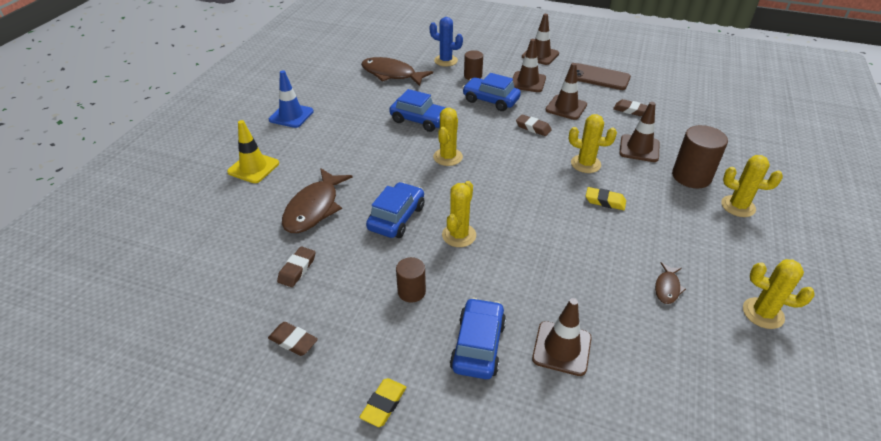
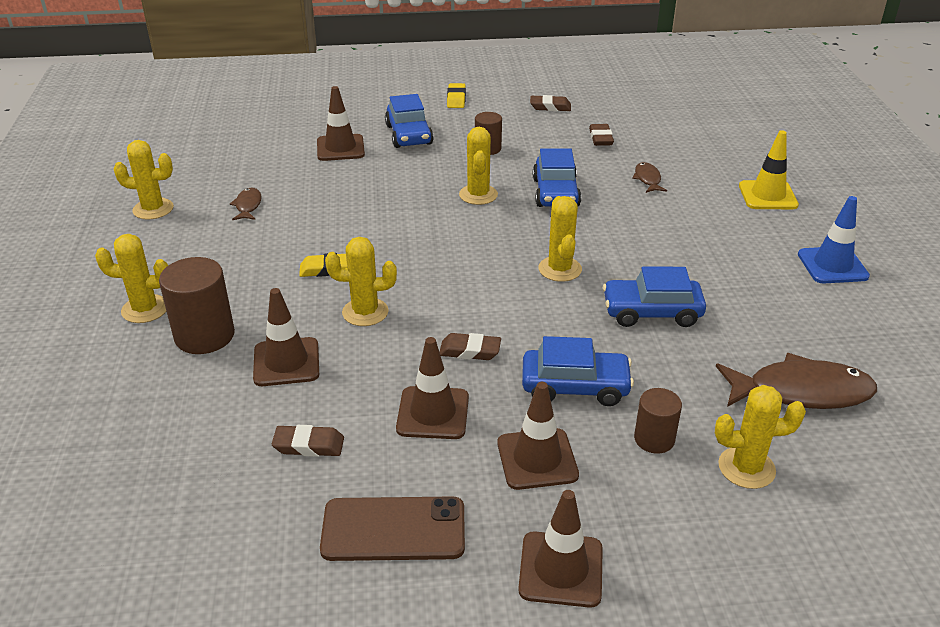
camera: 155 degrees right, 5 degrees down
(314, 208) = (647, 179): brown fish -> brown fish, size x0.49
(446, 61) = (746, 468): blue cactus -> yellow cactus

